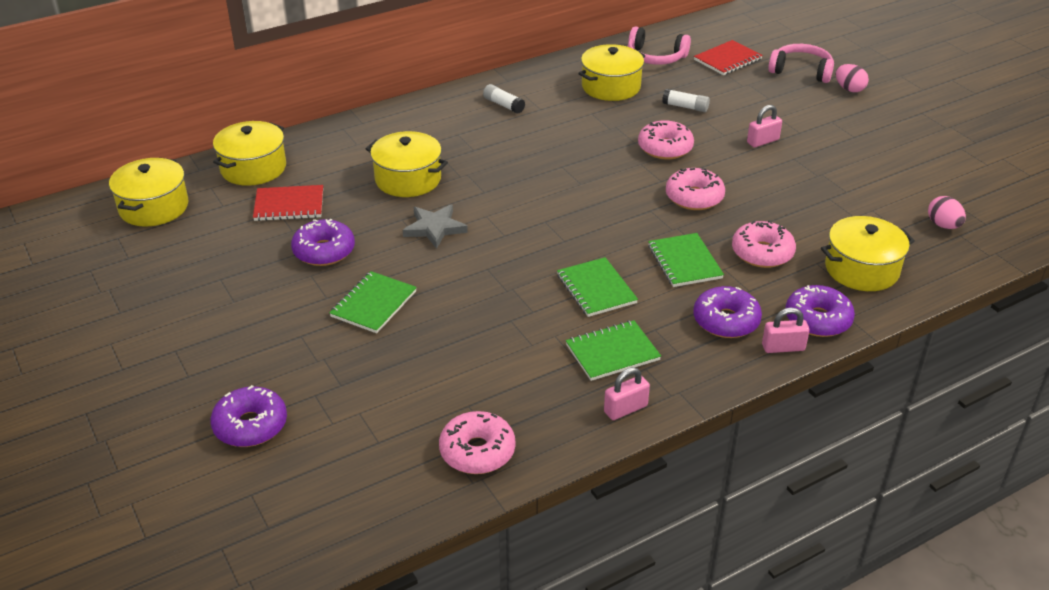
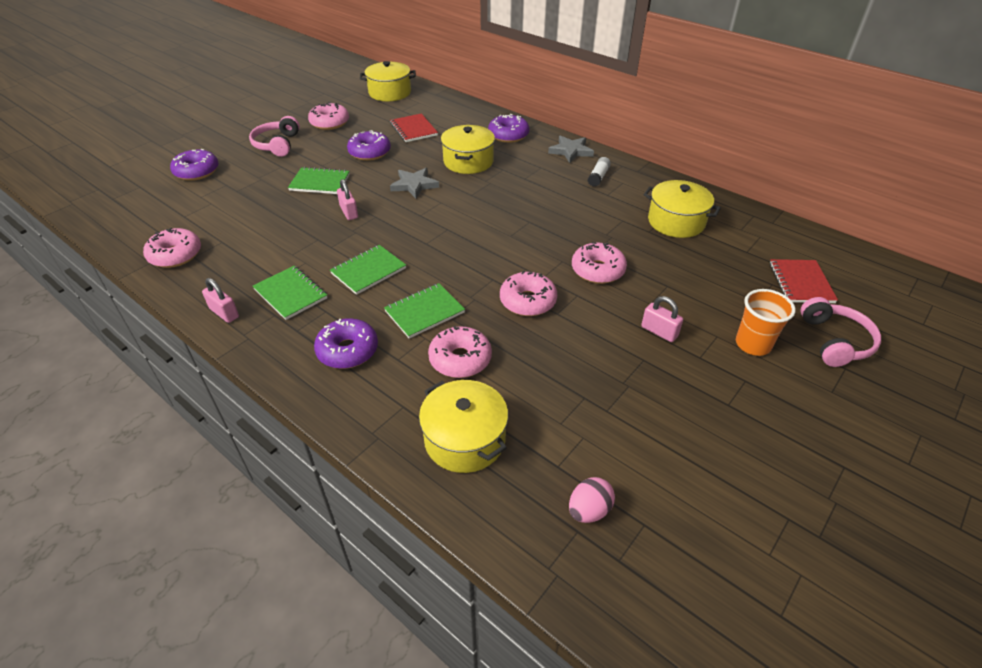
camera: 70 degrees right, 5 degrees up
(202, 276) = (330, 123): none -> pink donut
(253, 168) = (447, 109): yellow pot -> none
(437, 107) = (571, 151): none -> grey star
(655, 57) = (756, 237): pink headphones -> pink headphones (277, 144)
(685, 107) = (680, 270): white glue stick -> none
(727, 60) = (800, 283): red notebook -> red notebook turned 60 degrees clockwise
(783, 347) = (319, 394): pink padlock -> pink padlock (349, 212)
(793, 105) = (753, 344): none -> orange cup
(817, 320) = (367, 414): purple donut -> purple donut (508, 135)
(849, 89) = (834, 387): pink egg -> none

